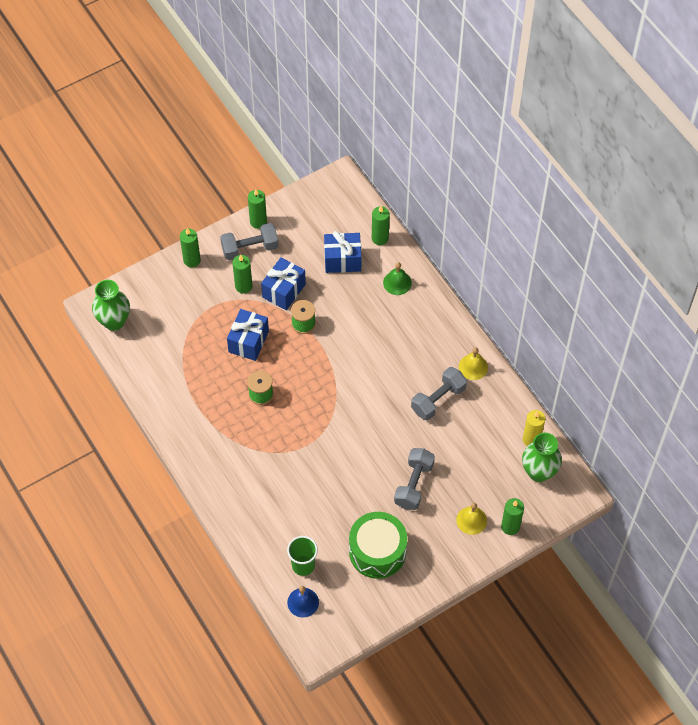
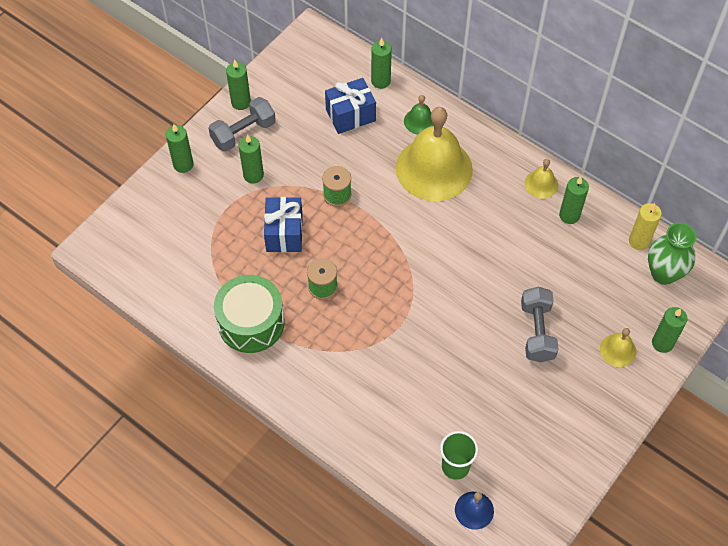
camera: 20 degrees left, 0 degrees up
(114, 321) = (120, 258): green vase -> none
(284, 291) = (300, 166): blue gift -> none
(377, 551) = (532, 421): green drum -> green drum (251, 322)
(391, 326) = (434, 168): none -> yellow bell
(438, 400) = (520, 230): grey dumbbell -> none
(484, 400) = (569, 215): none -> green candle

